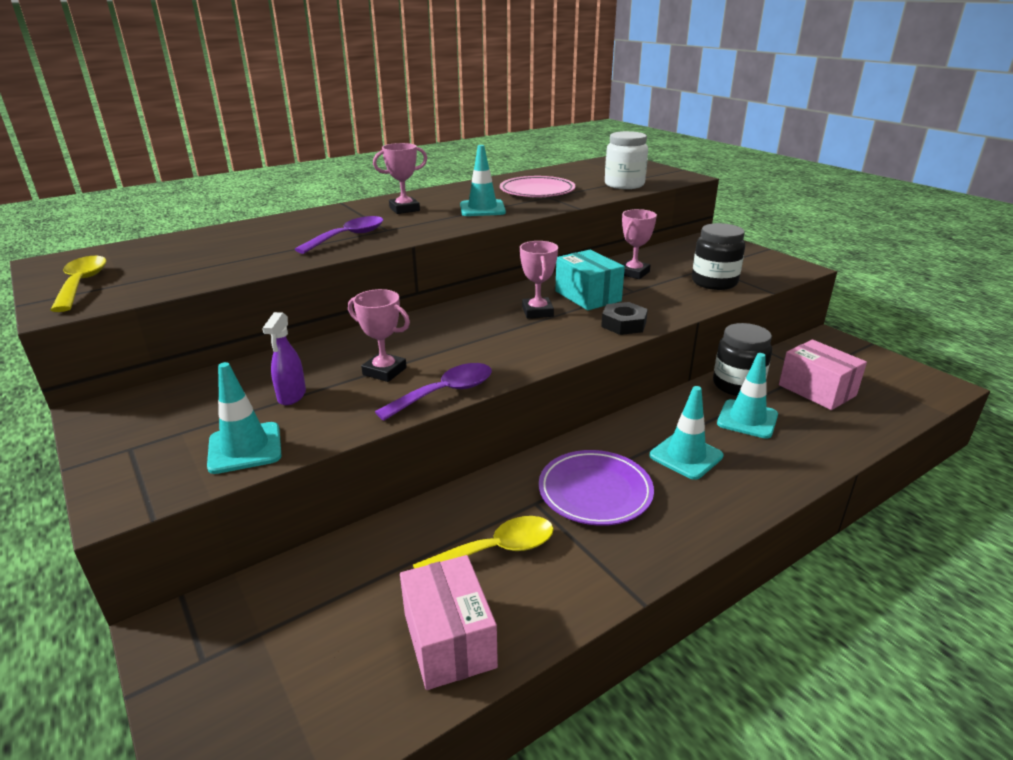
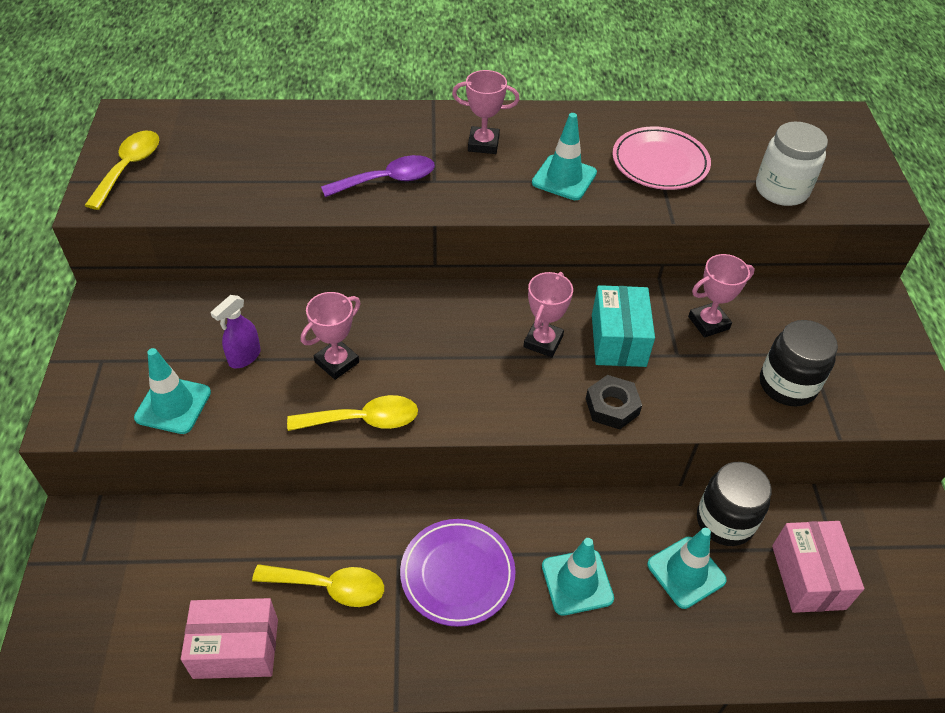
camera: 30 degrees right, 20 degrees up
(384, 371) = (337, 362): pink trophy -> pink trophy turned 75 degrees clockwise
(445, 393) = (363, 420): purple spoon -> yellow spoon
(449, 640) = (236, 648): pink box -> pink box turned 75 degrees clockwise

